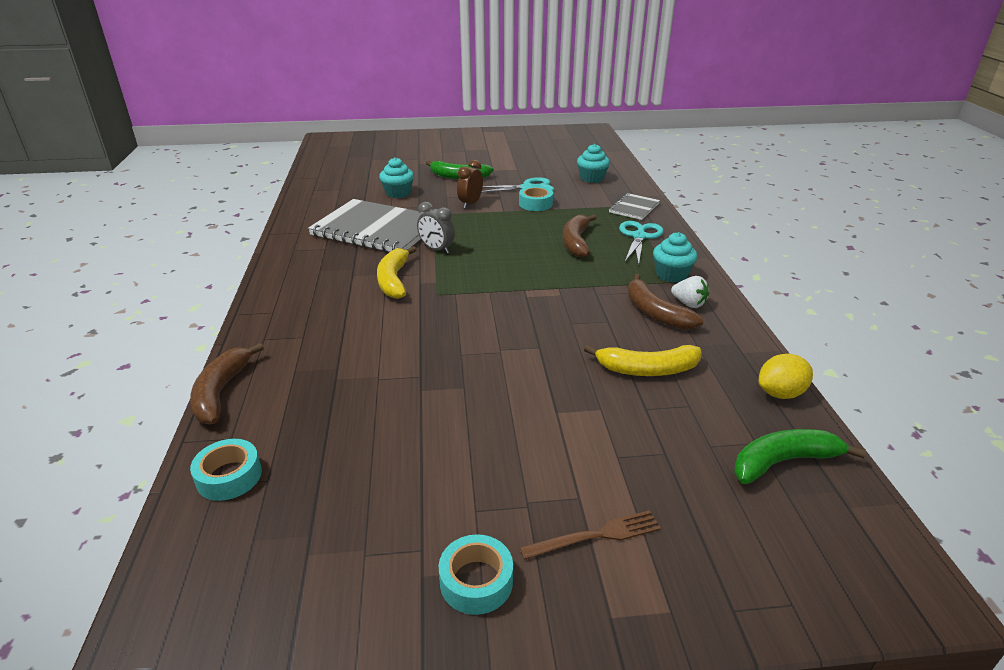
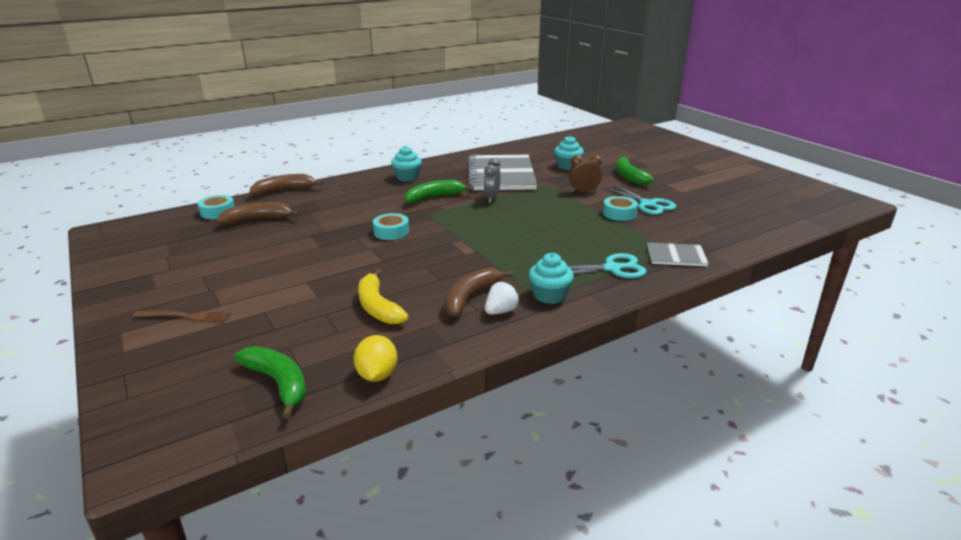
camera: 65 degrees right, 5 degrees down
(394, 280) = (434, 197): yellow banana -> green banana
(476, 581) = (147, 288): turquoise tape -> turquoise tape (391, 232)
(576, 242) = (565, 243): brown banana -> brown banana (258, 220)
(592, 178) = (717, 225): turquoise cupcake -> turquoise cupcake (407, 177)
(596, 536) = (185, 316): brown fork -> brown fork turned 45 degrees counterclockwise
(689, 304) = (501, 311): white strawberry -> white strawberry turned 150 degrees counterclockwise
(780, 393) = (377, 375): yellow lemon -> yellow lemon turned 45 degrees clockwise

